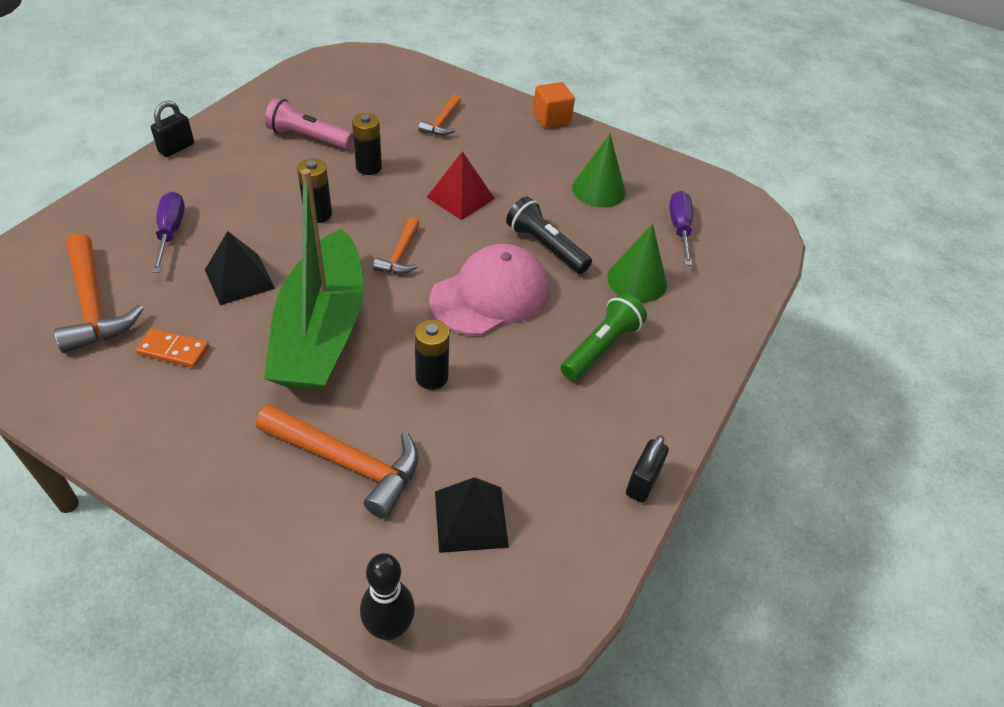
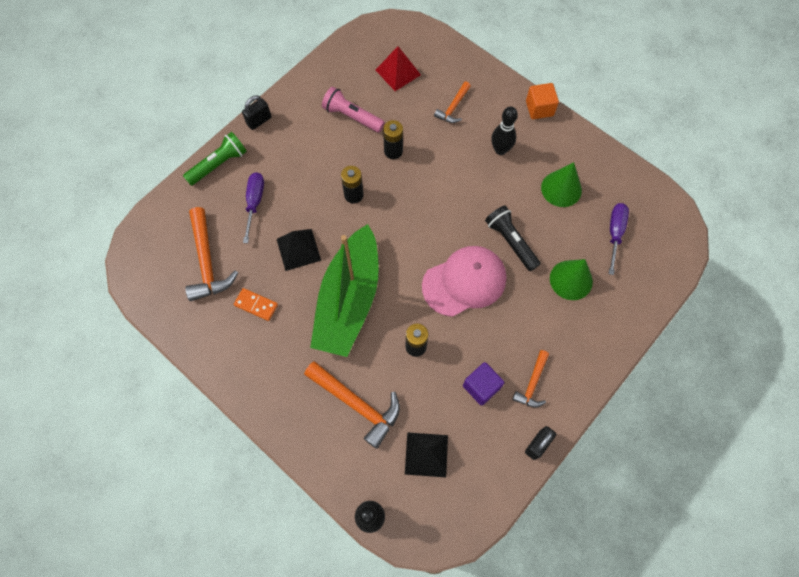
camera: 15 degrees right, 20 degrees up
(400, 254) = (407, 238): orange hammer -> orange hammer (532, 383)
(460, 198) = (456, 188): red pyramid -> red pyramid (398, 72)
(511, 158) = (500, 150): none -> black bowling pin
(540, 417) = (481, 387): none -> purple cube
(601, 348) = (532, 336): green flashlight -> green flashlight (219, 164)

